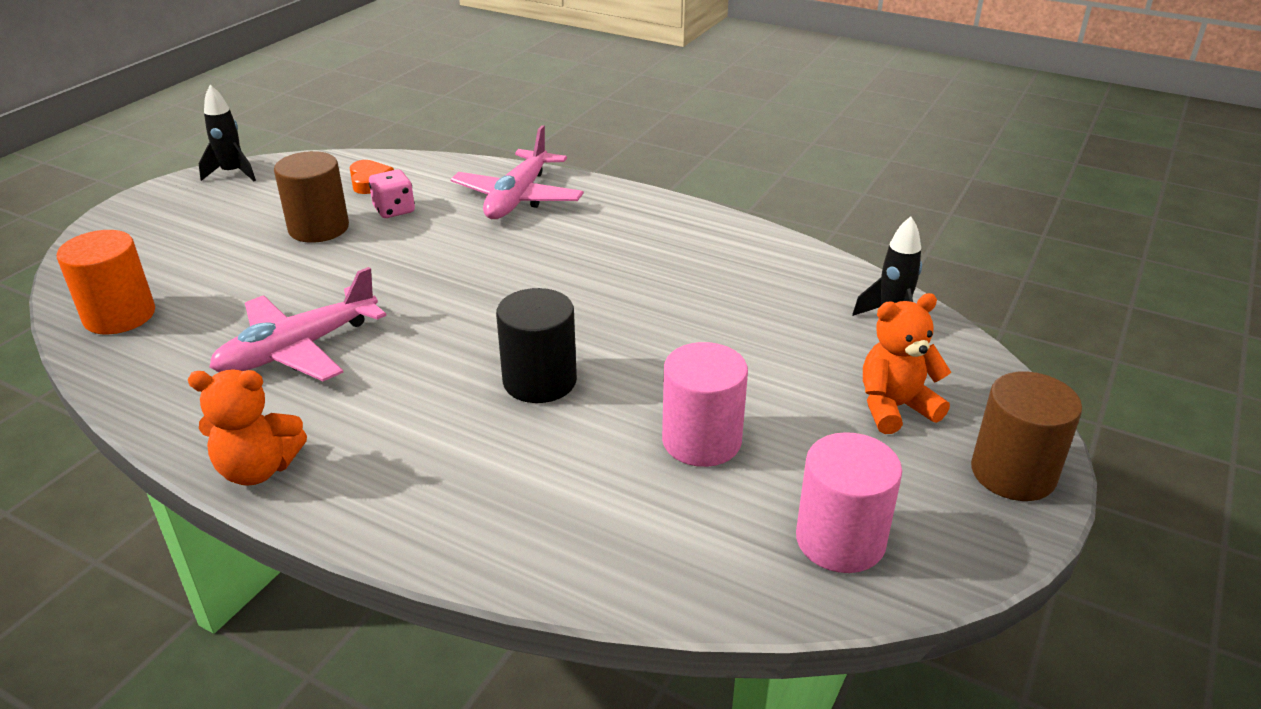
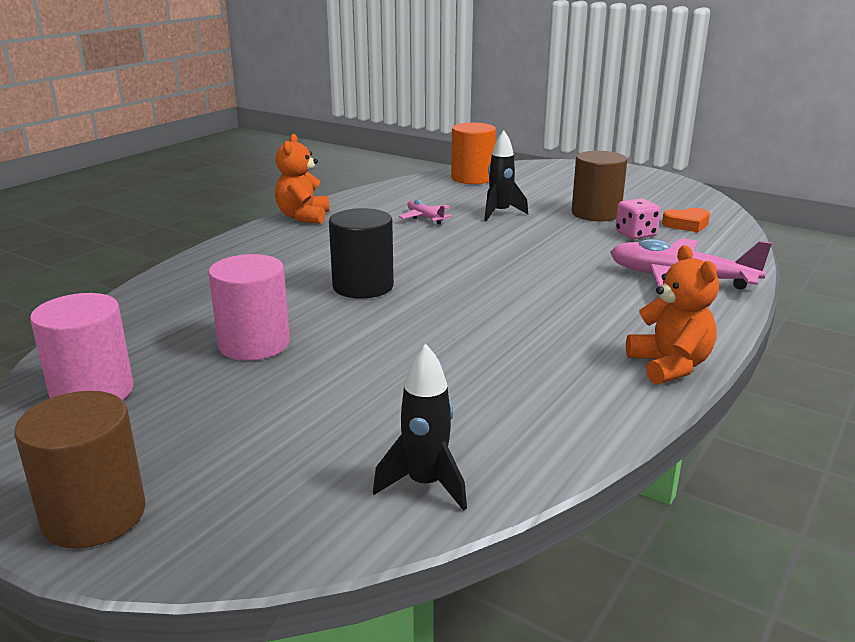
camera: 95 degrees right, 10 degrees down
(232, 173) = (678, 186): black rocket -> black rocket (500, 213)
(298, 349) = (425, 218): pink plane -> pink plane, size x0.49
(895, 407) = (247, 453): orange teddy bear -> orange teddy bear (669, 366)

